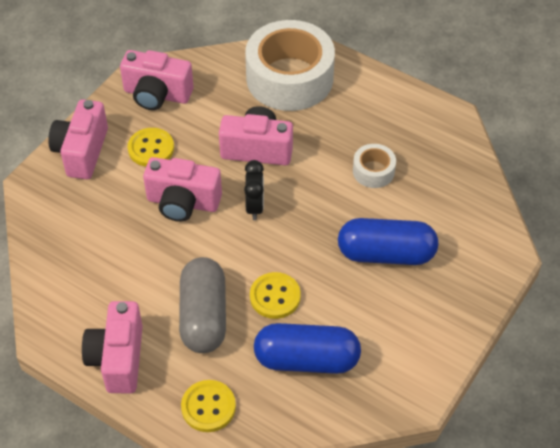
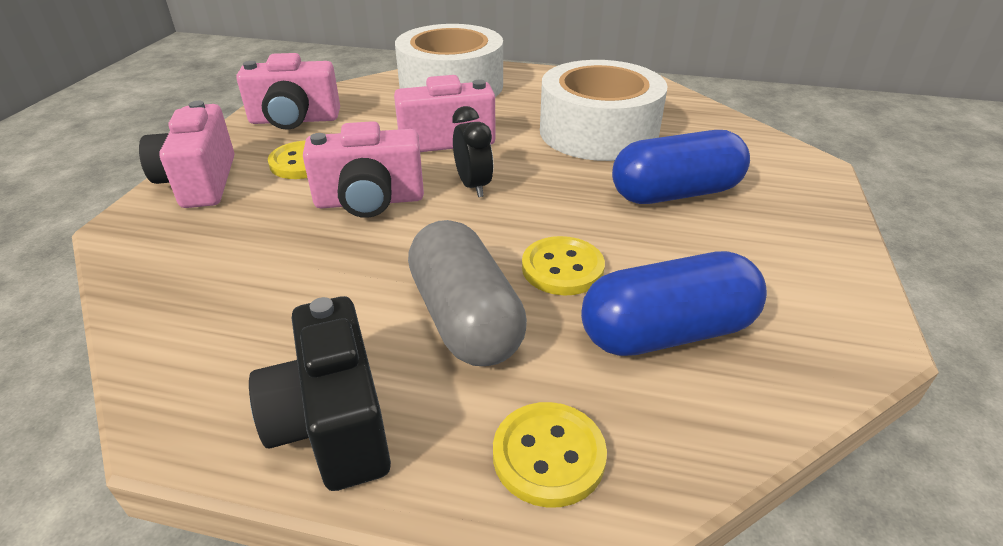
camera: 20 degrees left, 15 degrees down
(118, 358) = (333, 423): pink camera -> black camera
(373, 171) = (598, 132): white tape -> white tape, size x2.22

